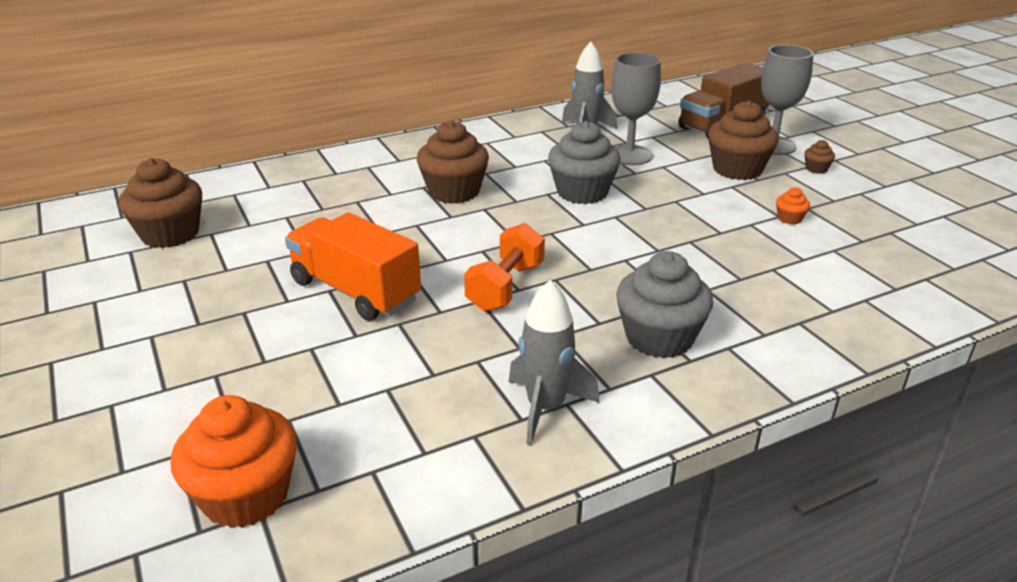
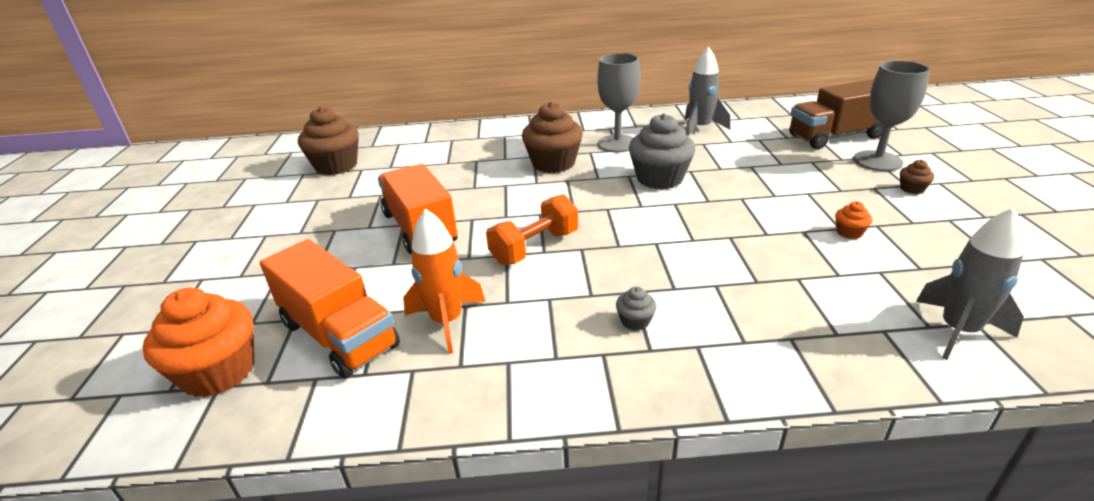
camera: 25 degrees right, 0 degrees up
(360, 422) = (339, 335): none -> orange truck
(472, 380) = (447, 321): none -> orange rocket
(545, 407) = (487, 361): grey rocket -> grey rocket (958, 330)
(629, 155) = (725, 153): grey goblet -> grey goblet (617, 144)
(659, 338) = (635, 321): grey cupcake -> grey cupcake, size x0.44
(737, 169) = (824, 178): brown cupcake -> none

